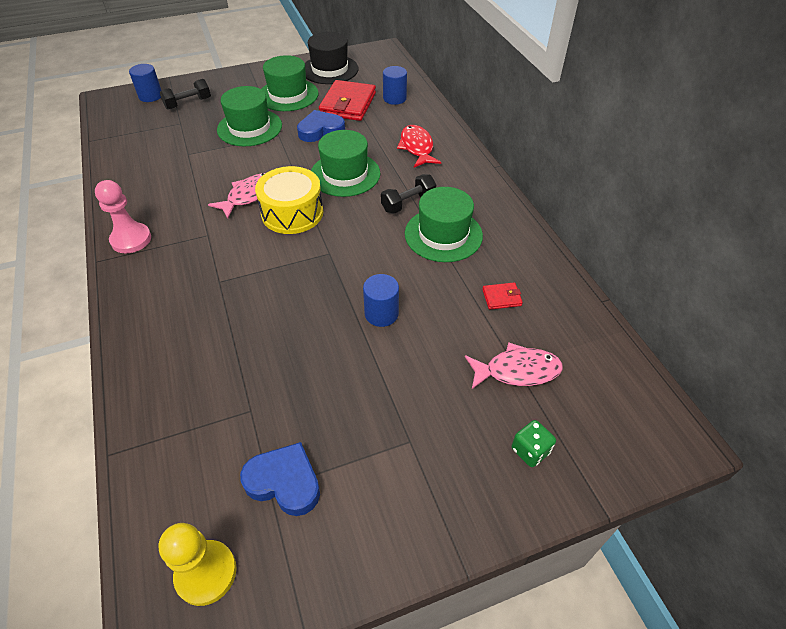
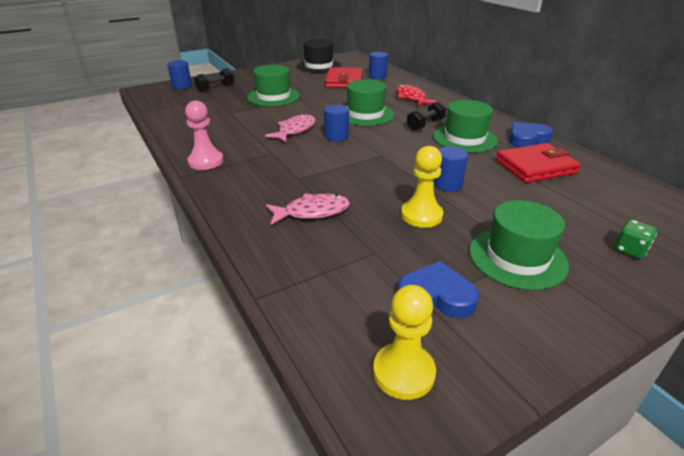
camera: 10 degrees left, 15 degrees down
(288, 95) = (294, 79): green hat -> green hat (517, 257)
(292, 213) = (336, 136): yellow drum -> blue cylinder
(320, 130) = (331, 94): blue heart -> blue heart (527, 139)
(326, 361) = (421, 215): none -> yellow pawn
(501, 297) = (535, 167): red wallet -> red wallet, size x2.21
(517, 371) = (581, 205): pink fish -> pink fish (312, 212)

